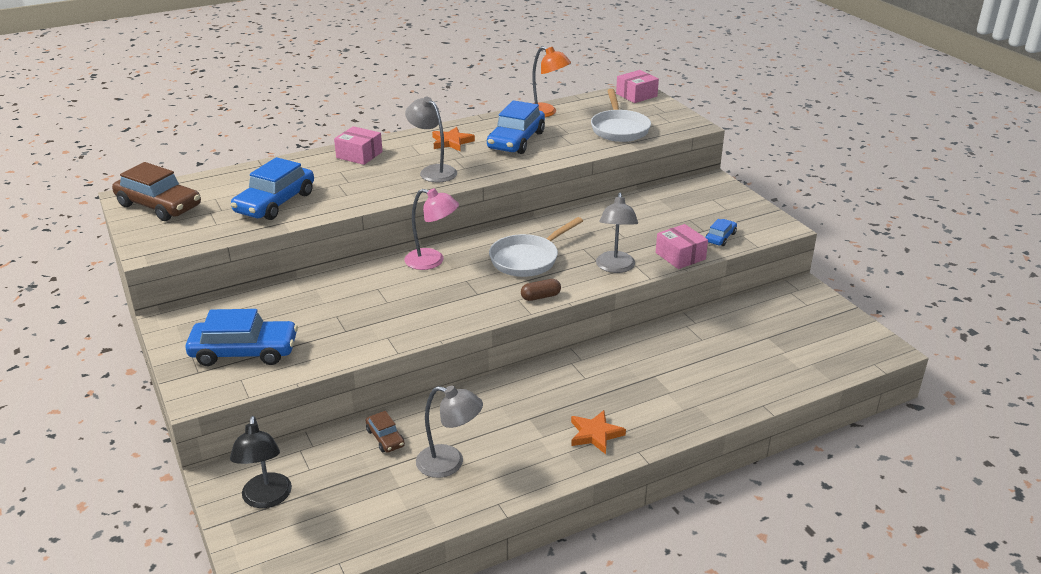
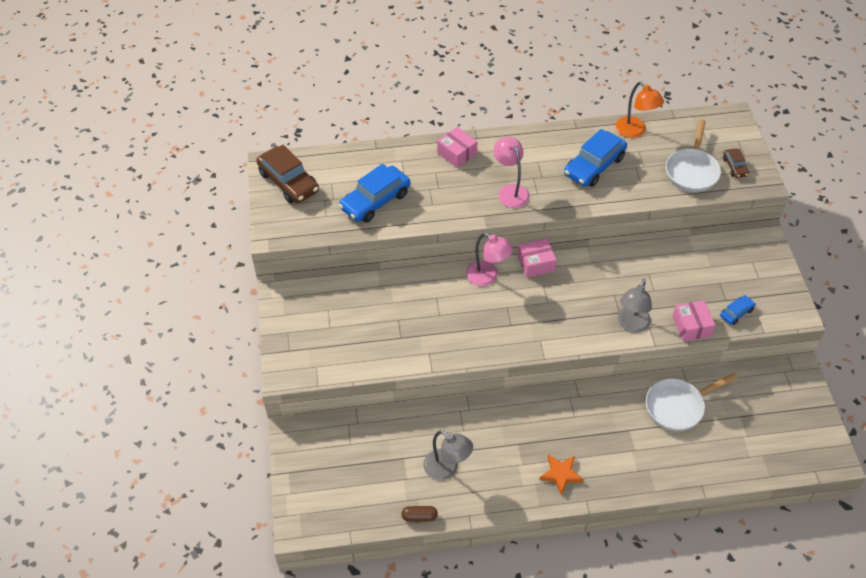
camera: 20 degrees right, 20 degrees up
(244, 352) = (324, 339): blue car -> none
(266, 499) = (316, 461): black lamp -> none
(385, 438) = (409, 431): brown car -> brown car (734, 167)
(433, 171) = (510, 191): grey lamp -> pink lamp
(451, 142) = (538, 154): orange star -> none
(527, 259) = (563, 295): white pan -> white pan (678, 406)
(540, 297) = (558, 342): brown capsule -> brown capsule (419, 517)
(636, 95) = (729, 123): pink box -> pink box (536, 263)

